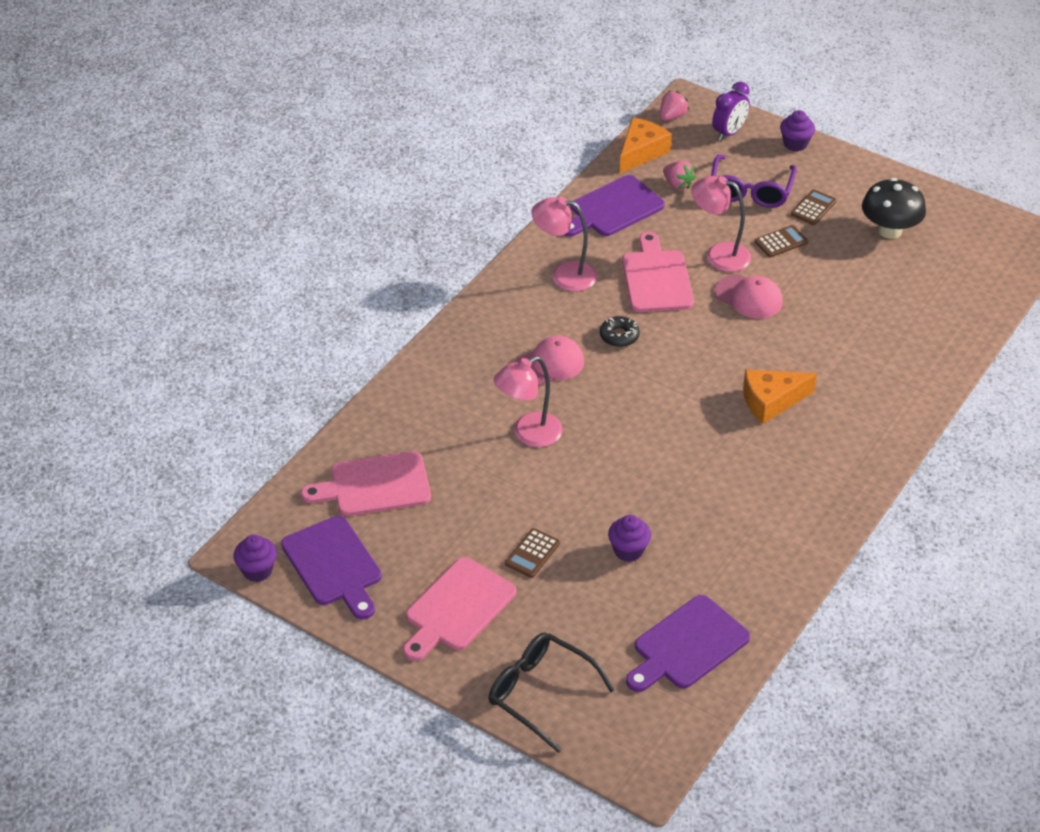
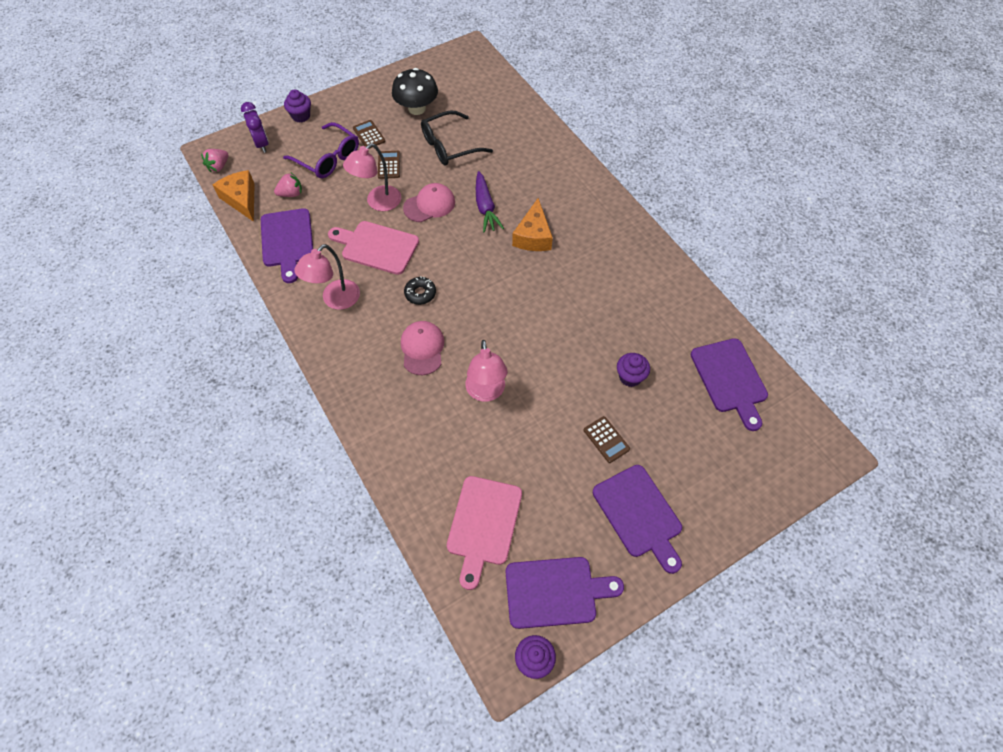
camera: 65 degrees left, 15 degrees up
(457, 608) = (639, 514): pink cutting board -> purple cutting board
(540, 693) = (742, 490): black glasses -> black glasses (449, 146)
(672, 116) = (219, 166): pink strawberry -> pink strawberry turned 120 degrees counterclockwise
(782, 345) = (485, 207): none -> purple carrot

